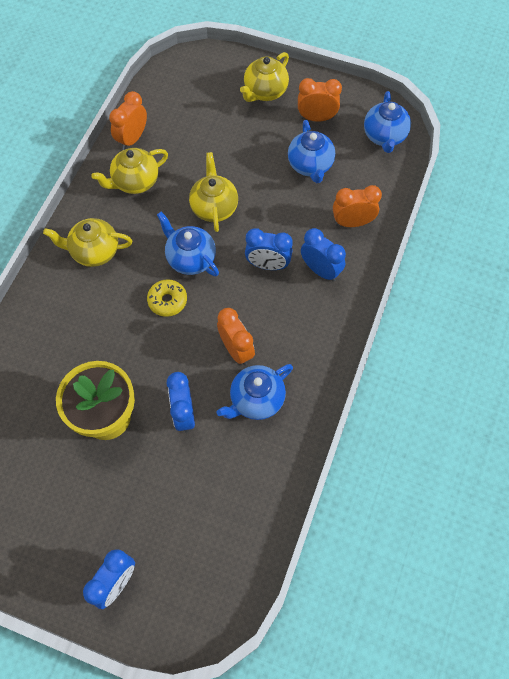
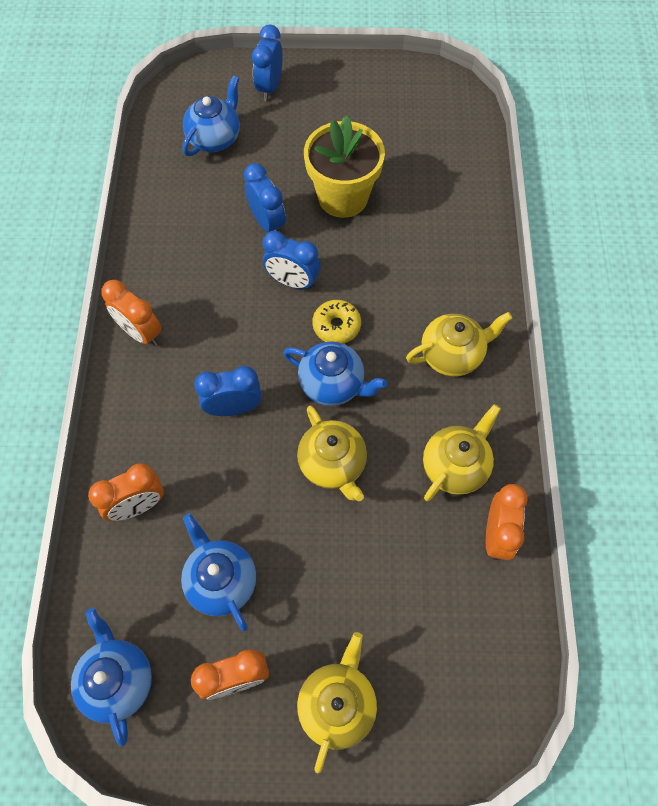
camera: 160 degrees right, 0 degrees up
(236, 350) = (236, 298): orange clock -> orange clock (140, 332)
(256, 400) = (197, 256): blue teapot -> blue teapot (215, 138)
(320, 270) = (165, 422): blue clock -> blue clock (292, 282)

